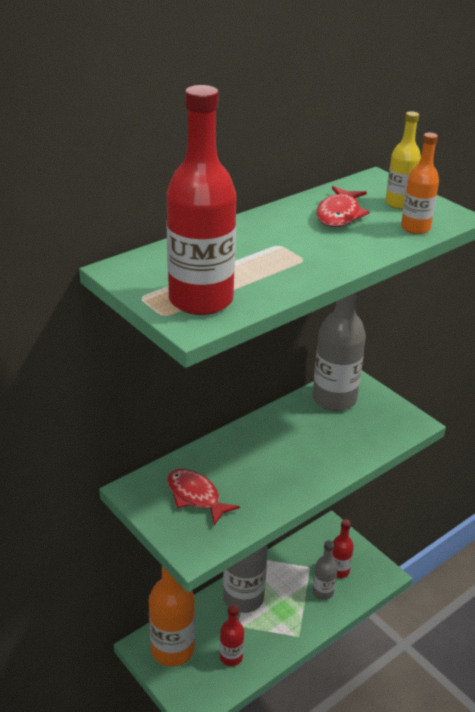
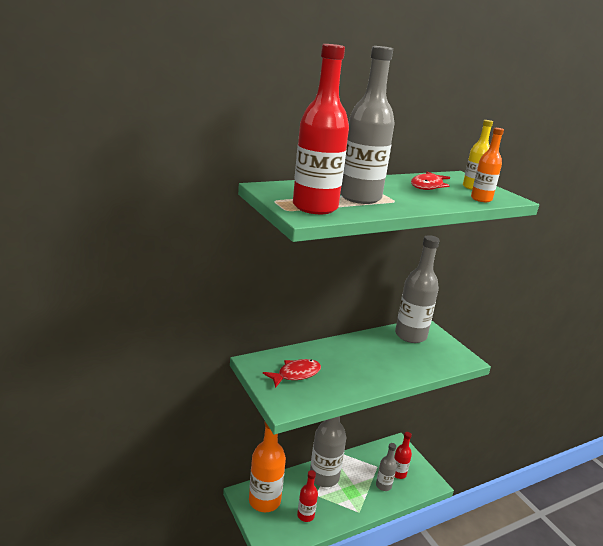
camera: 10 degrees right, 10 degrees down
(196, 496) = (296, 374): red fish -> red fish turned 90 degrees clockwise
(255, 263) = (360, 197): none -> grey bottle

